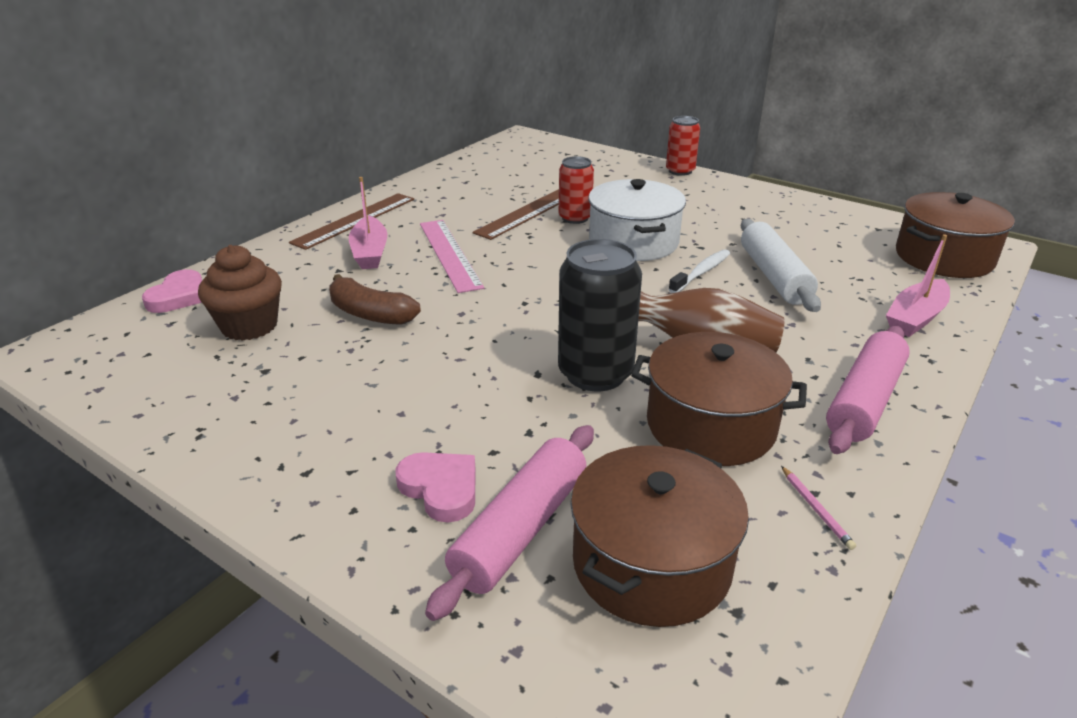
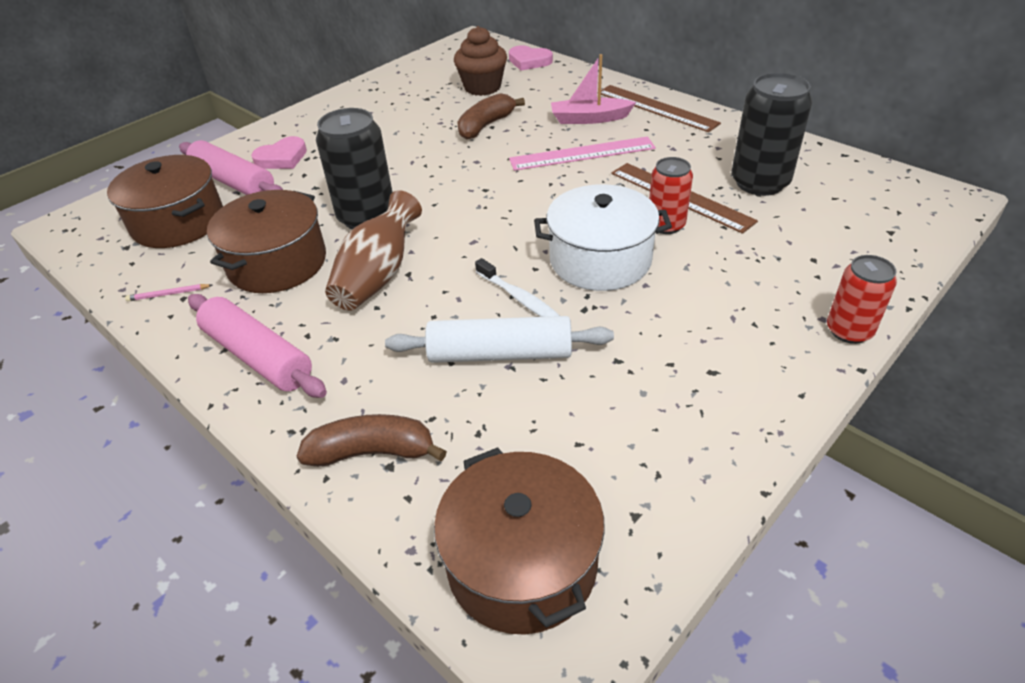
camera: 100 degrees right, 10 degrees up
(505, 185) = (759, 183): none -> black can
(915, 318) = (372, 452): pink boat -> brown banana

